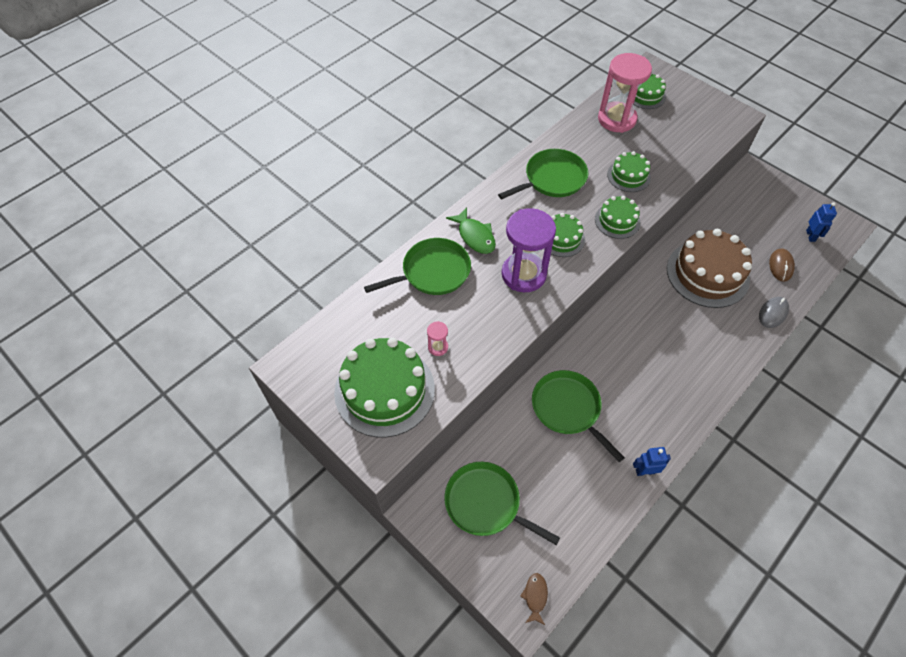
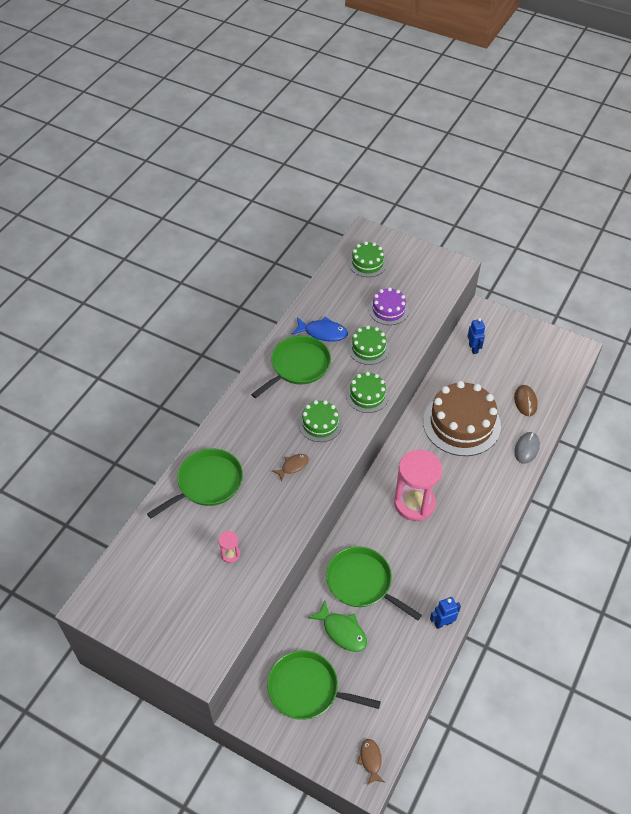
camera: 15 degrees left, 5 degrees down
(384, 390) = (191, 606): green cake -> none
(475, 236) = (238, 439): green fish -> green fish (342, 631)
(523, 274) = (293, 466): purple hourglass -> brown fish
(585, 152) = (323, 332): none -> blue fish
(616, 119) = (345, 293): pink hourglass -> pink hourglass (414, 503)
(658, 143) = (388, 310): none -> purple cake
(810, 236) = (546, 366): blue robot -> blue robot (473, 348)

